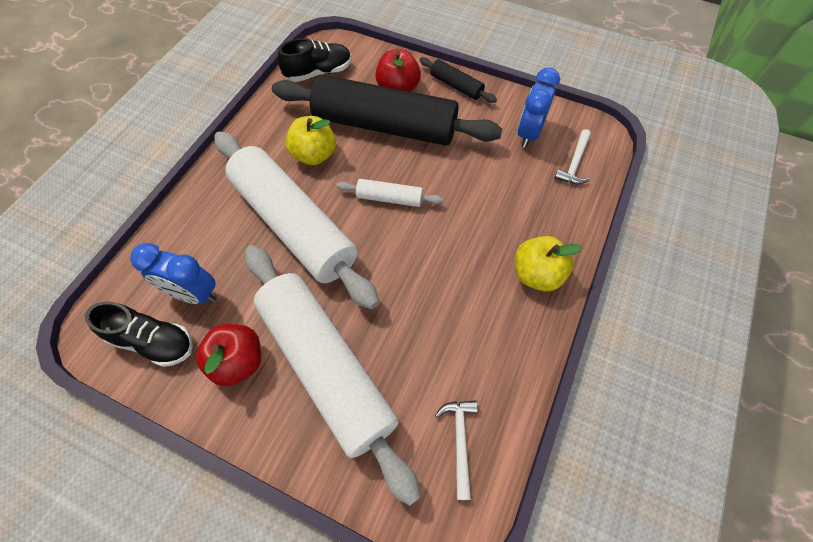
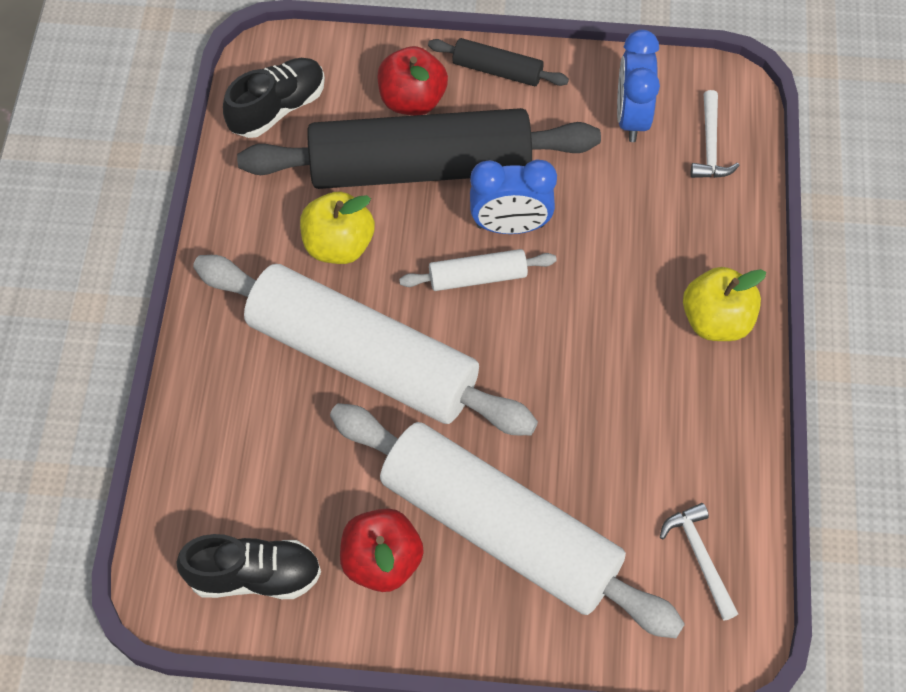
camera: 20 degrees left, 0 degrees up
(194, 294) = (274, 497): blue clock -> blue clock (510, 226)

